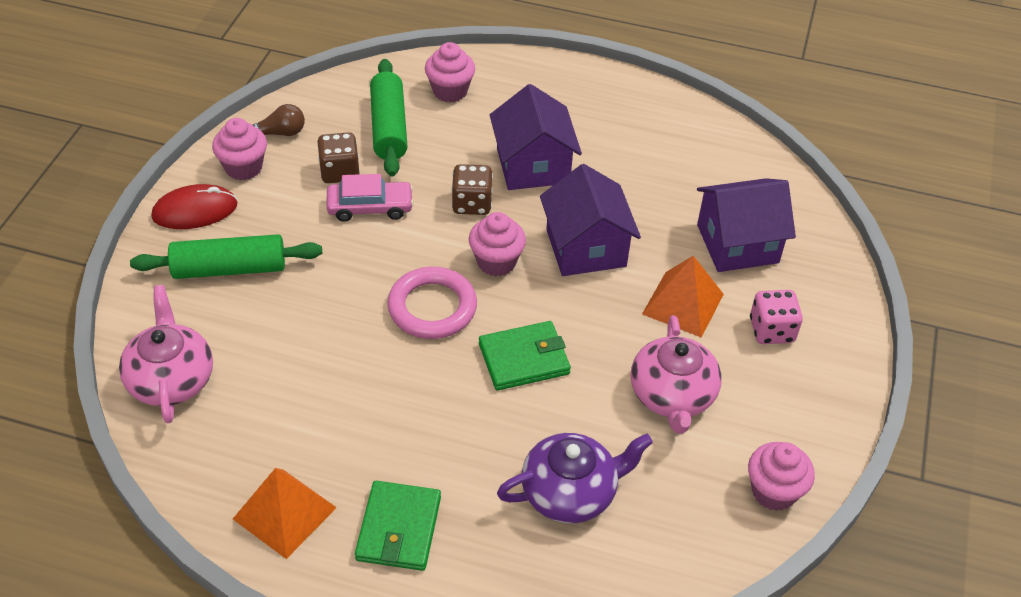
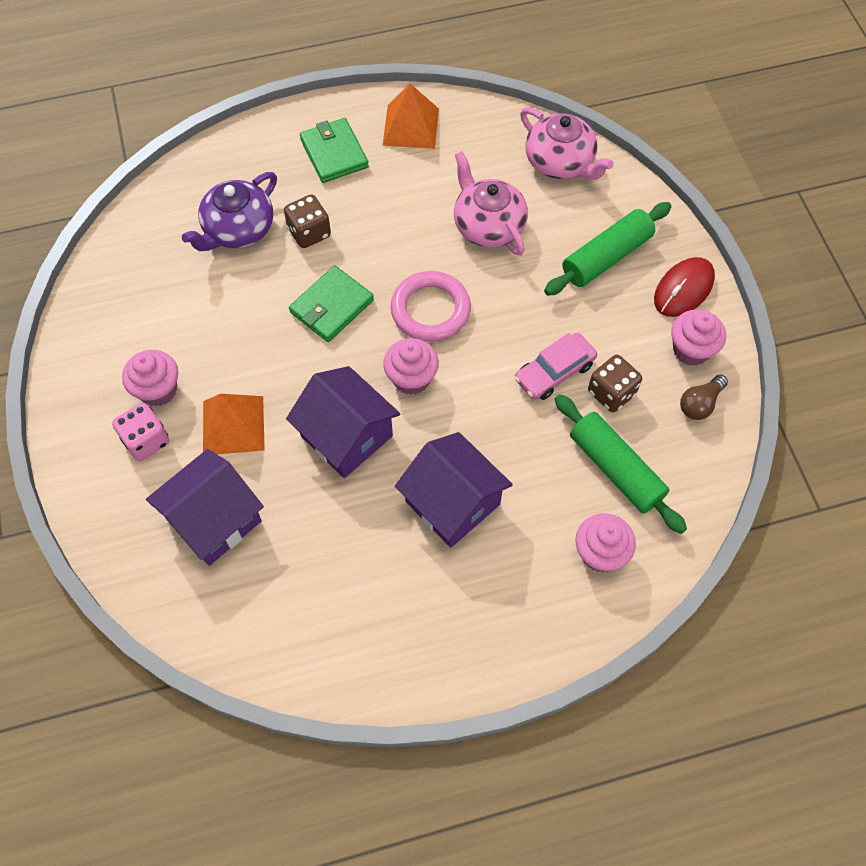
camera: 150 degrees right, 15 degrees up
(472, 204) = (474, 426): brown dice -> brown dice (309, 232)
(672, 396) = (202, 337): pink teapot -> pink teapot (488, 225)
(773, 491) = (94, 302): pink cupcake -> pink cupcake (158, 390)

